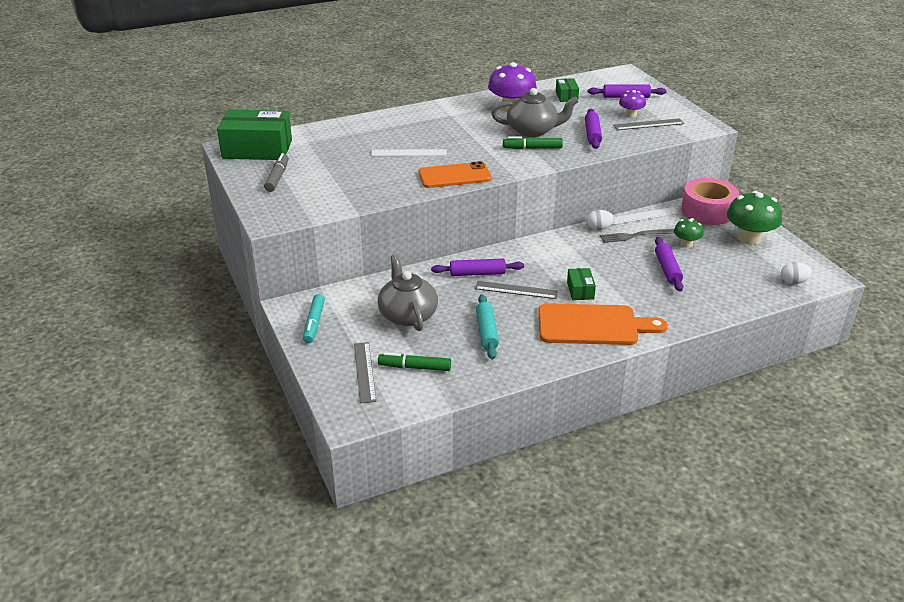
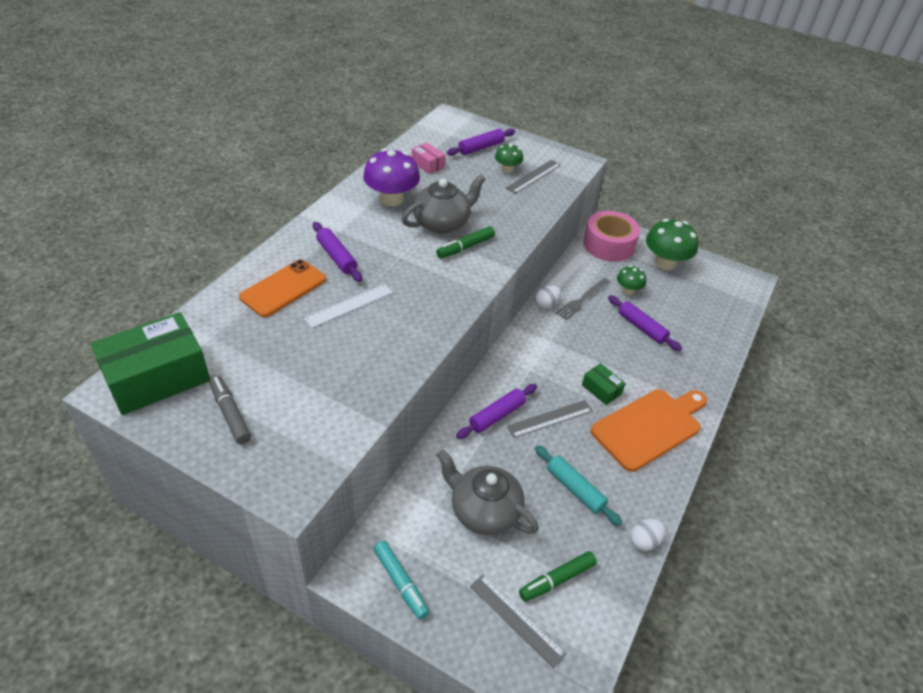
camera: 40 degrees left, 10 degrees up
(454, 176) = (429, 319): orange phone -> orange phone (283, 288)
(566, 96) = (428, 164): green box -> pink box
(592, 134) = (500, 207): purple rolling pin -> purple rolling pin (337, 257)
(631, 115) = (507, 169): purple mushroom -> green mushroom
(793, 282) = (735, 296): white egg -> white egg (644, 541)

